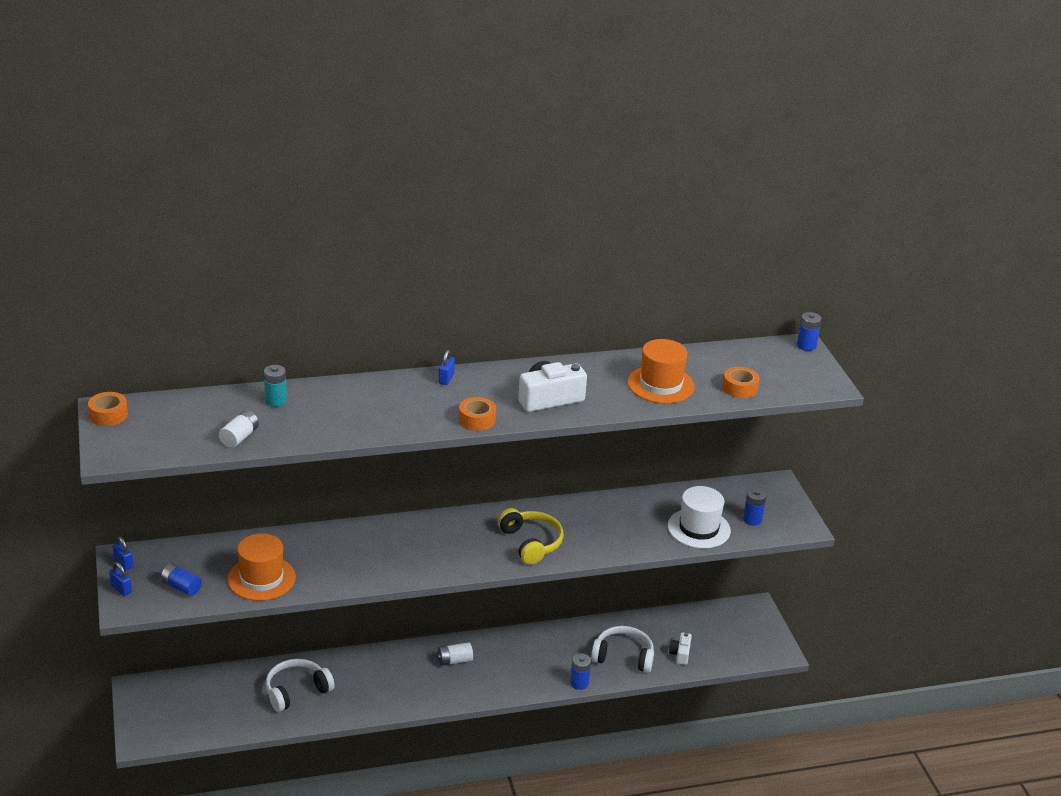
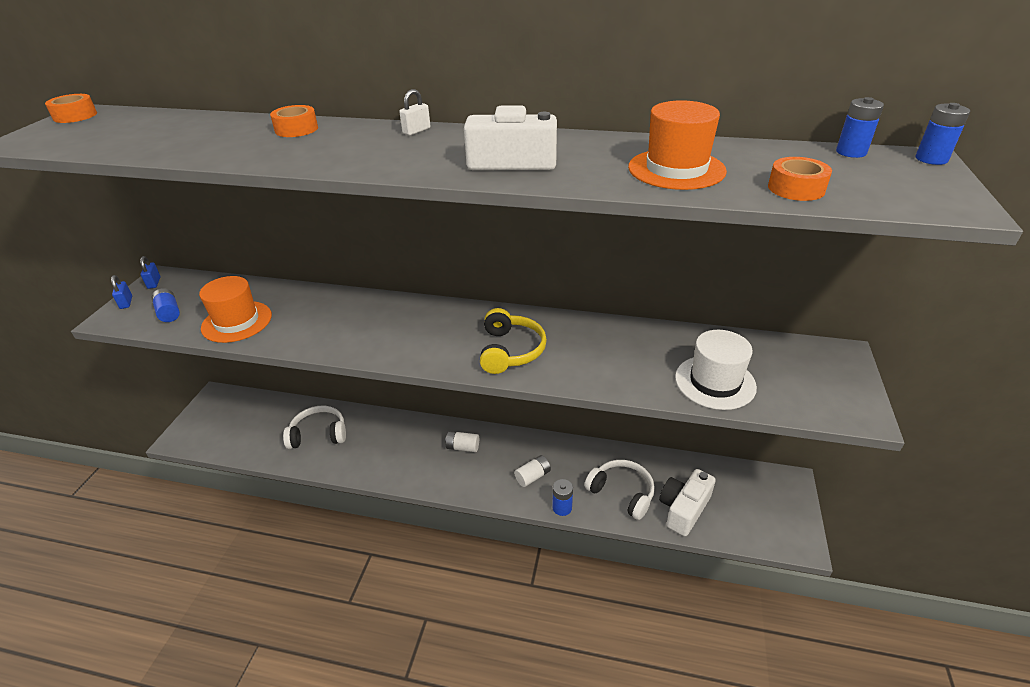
camera: 30 degrees right, 5 degrees up
(239, 437) = (143, 146): white battery -> white battery (532, 476)
(275, 401) = (226, 125): turquoise battery -> none
(446, 379) = (416, 131): blue padlock -> white padlock
(477, 420) = (401, 168): orange tape -> orange tape (296, 129)
(680, 654) = (683, 509): white camera -> white camera, size x1.84
(752, 519) = (791, 388): blue battery -> blue battery (851, 152)

